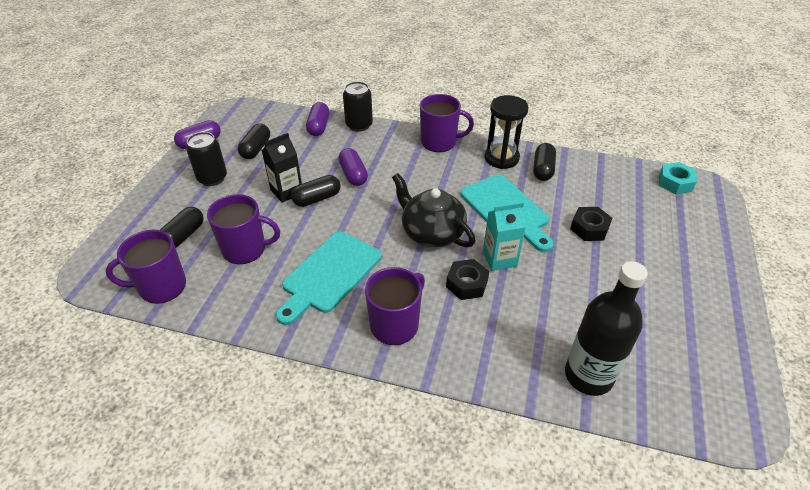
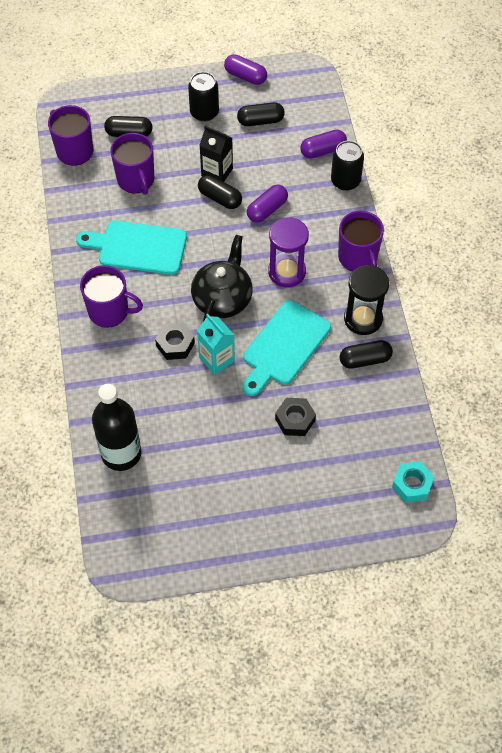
camera: 65 degrees right, 15 degrees up
(428, 184) = (287, 272): none -> purple hourglass

